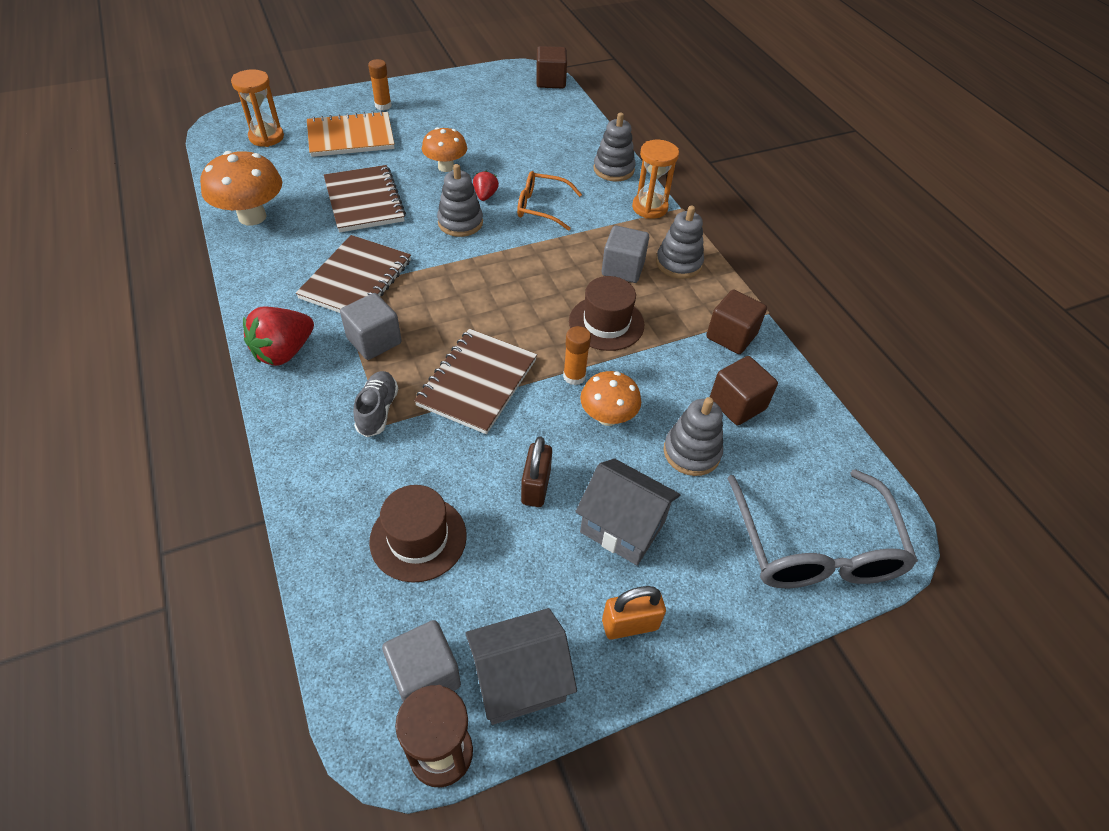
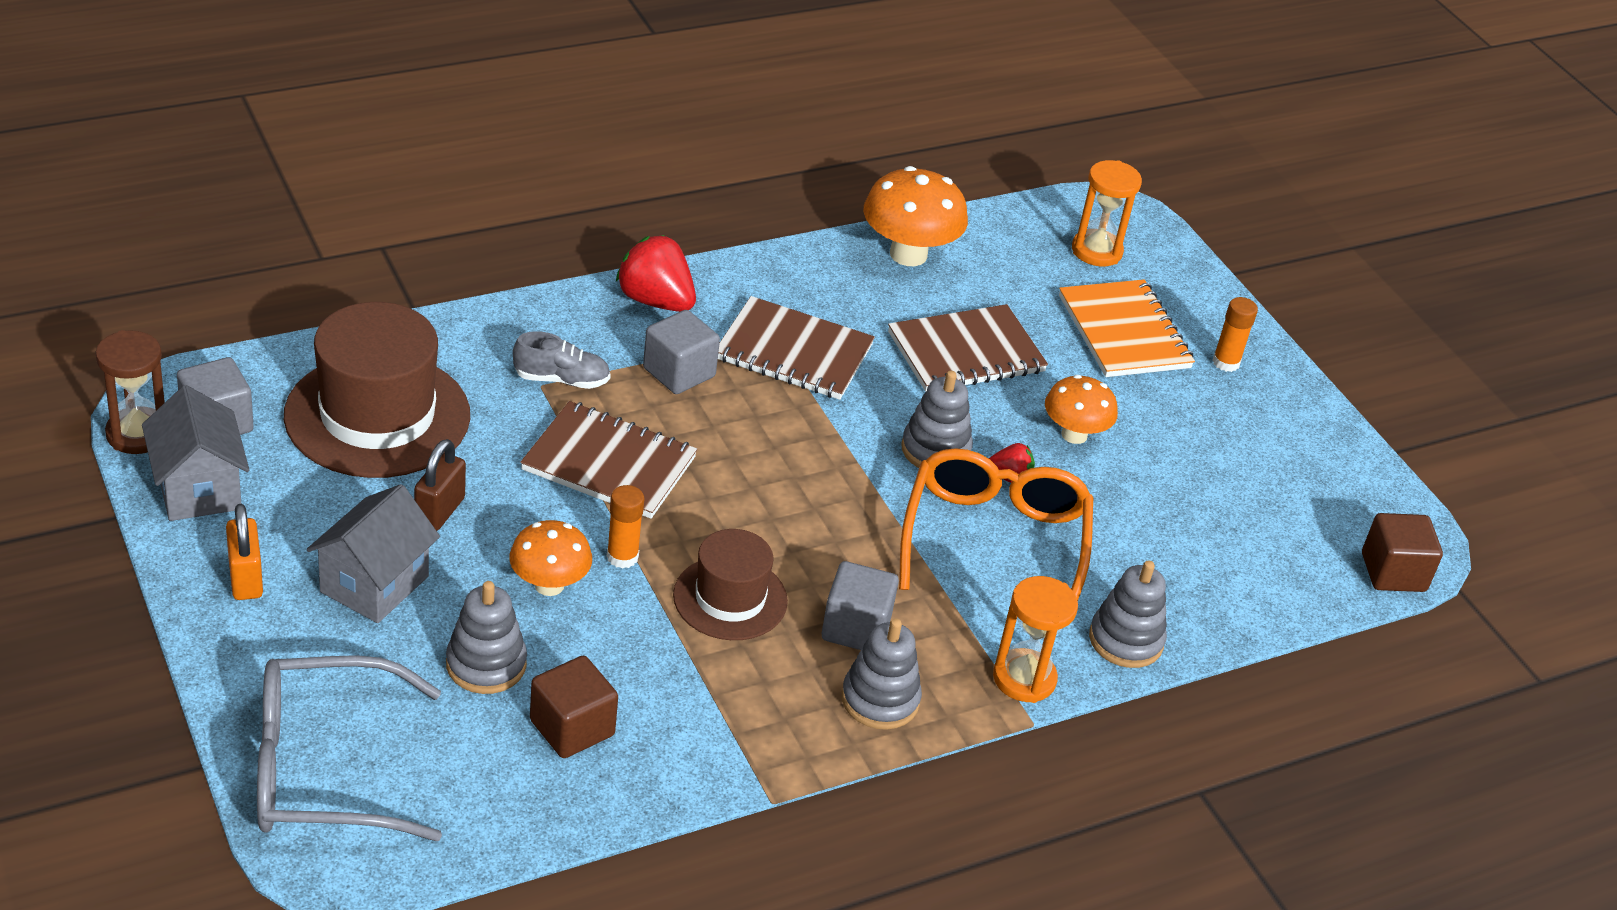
camera: 85 degrees right, 10 degrees down
(418, 538) = (377, 415): brown hat -> brown hat, size x1.70
(536, 487) = (440, 511): brown padlock -> brown padlock turned 75 degrees counterclockwise
(541, 207) = (994, 541): orange glasses -> orange glasses, size x1.69
(731, 336) = (713, 743): brown cube -> none

